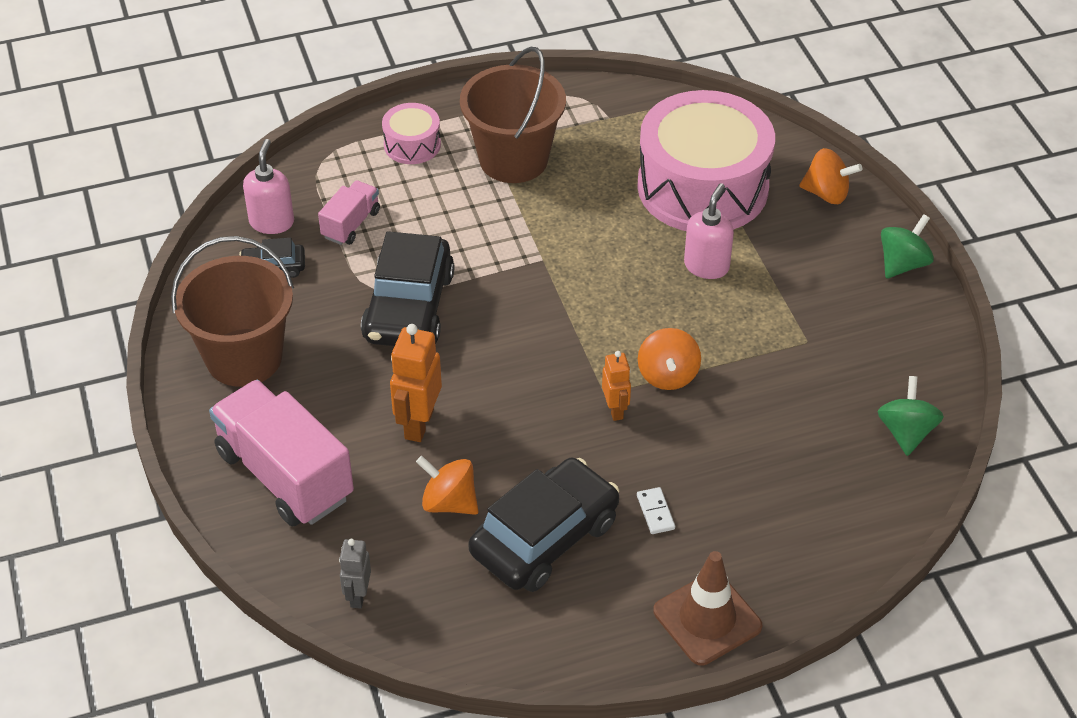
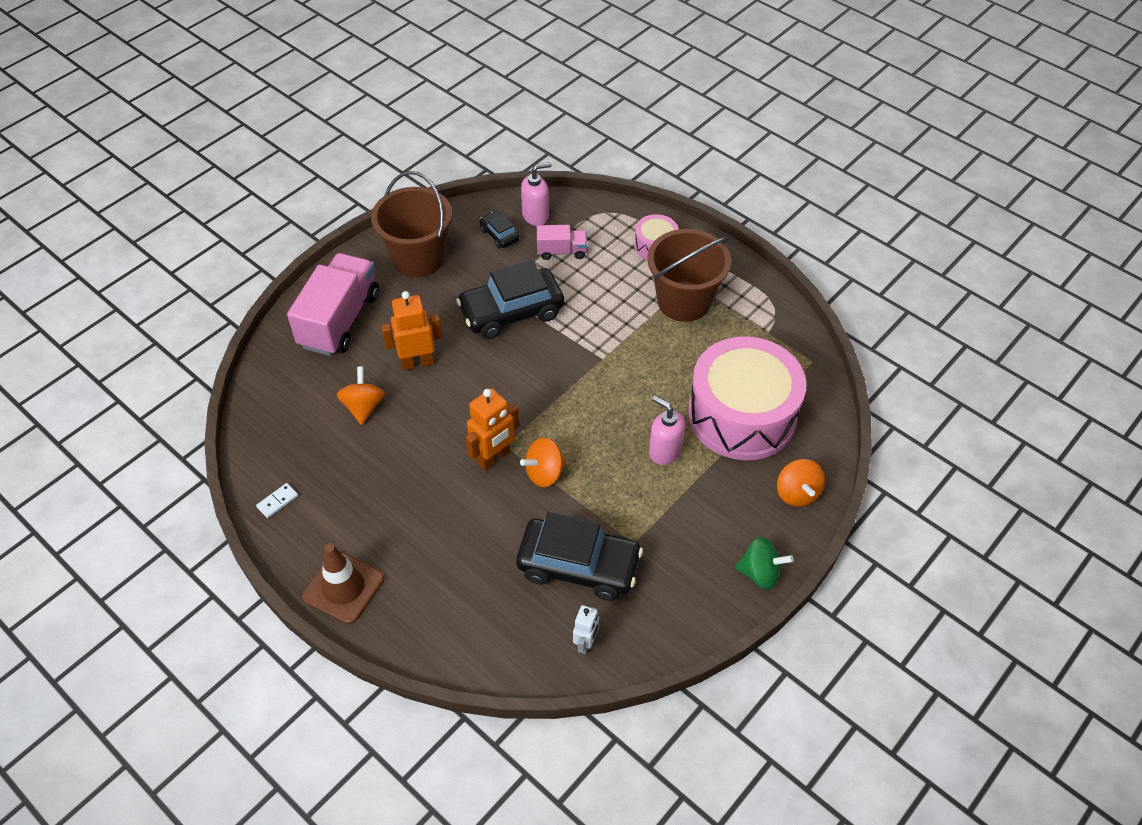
camera: 60 degrees right, 5 degrees up
(358, 596) = (268, 397): grey robot -> none
(545, 537) = (363, 468): black car -> black car (578, 566)
(615, 410) = (494, 458): orange robot -> orange robot, size x1.65
(655, 512) = (418, 519): white domino -> white domino (277, 501)
(706, 266) = (664, 451): pink soap dispenser -> pink soap dispenser turned 135 degrees counterclockwise
(906, 432) = (585, 643): green spinning top -> white robot

